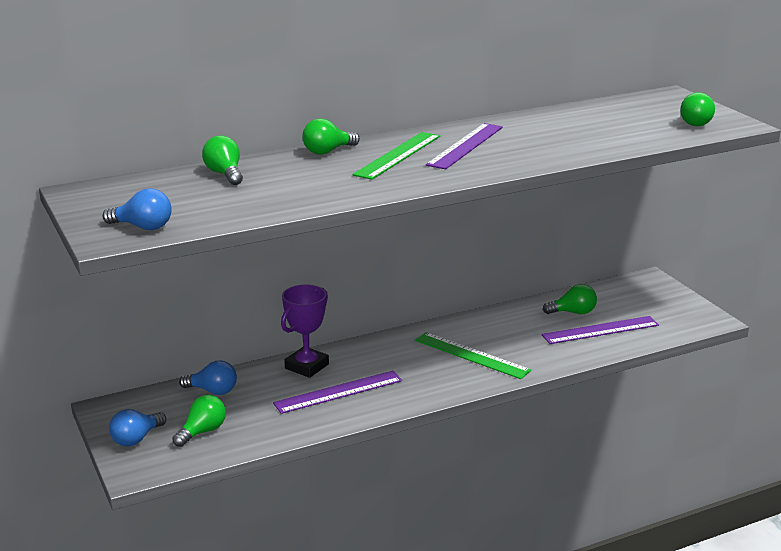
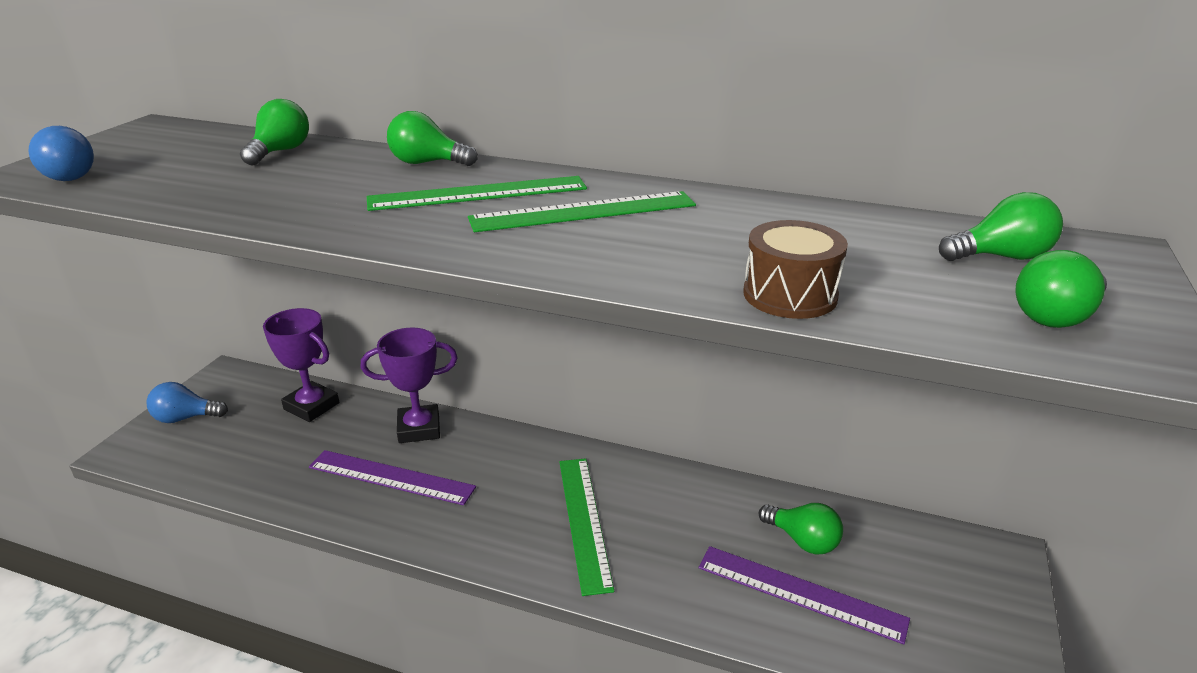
camera: 45 degrees right, 5 degrees up
(202, 432) = (230, 444): green light bulb -> green light bulb (1001, 257)
(212, 391) = (311, 406): blue light bulb -> purple trophy
(466, 146) = (583, 212): purple ruler -> green ruler
(611, 146) = (790, 295): none -> brown drum

